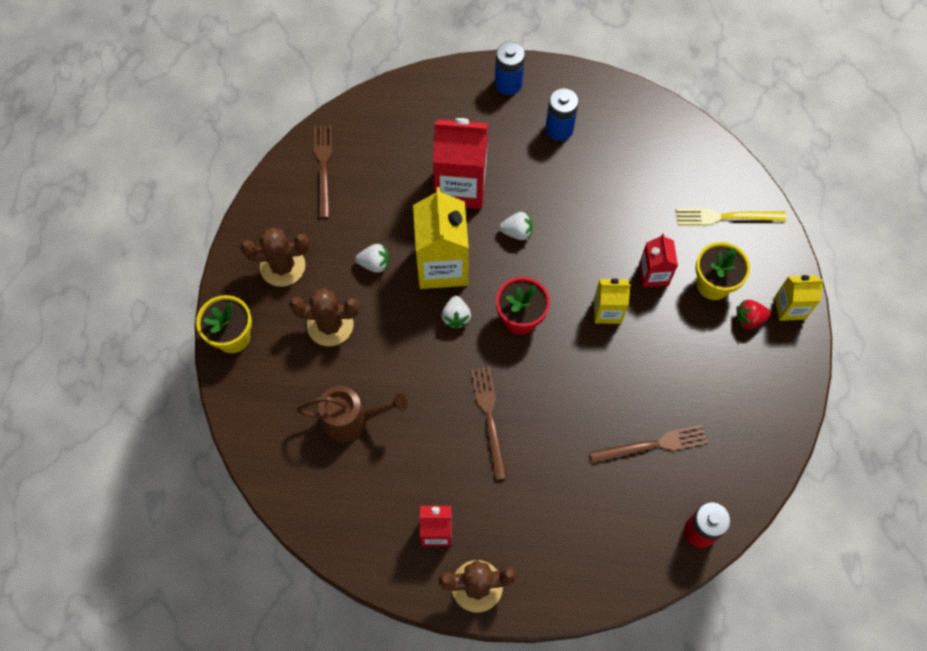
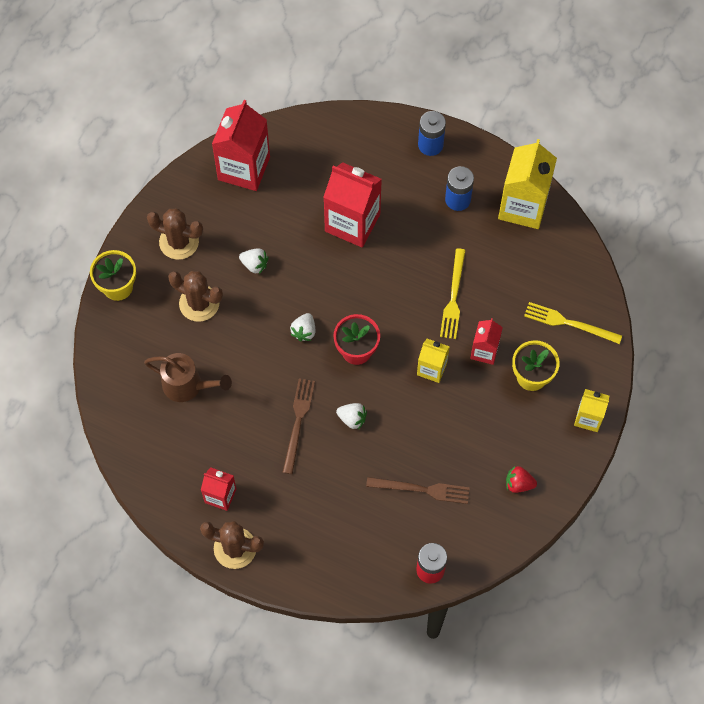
camera: 20 degrees right, 0 degrees up
(323, 167) = (244, 168): brown fork -> red carton
(442, 265) = (310, 285): yellow carton -> yellow carton (523, 206)
(517, 232) = (384, 277): white strawberry -> white strawberry (352, 419)
(598, 229) = (453, 297): none -> yellow fork
(749, 319) = (549, 416): red strawberry -> red strawberry (518, 484)

